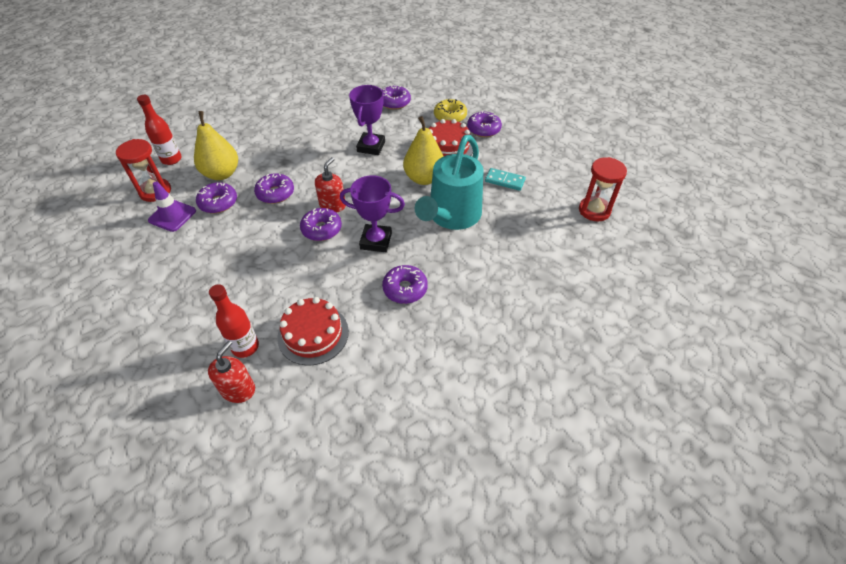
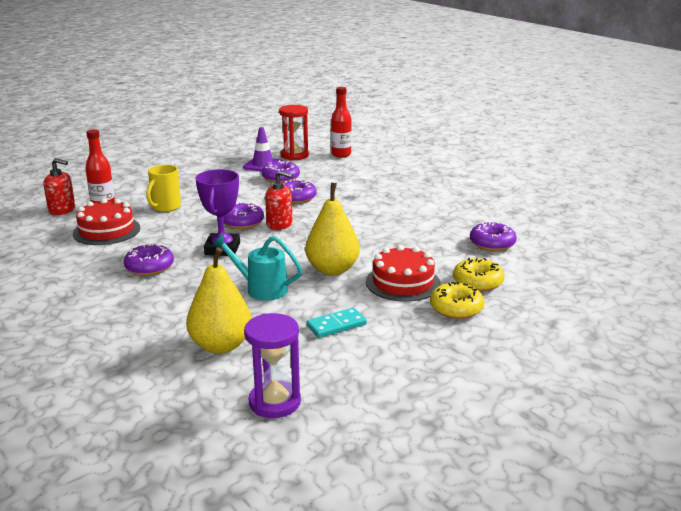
camera: 85 degrees right, 25 degrees down
(221, 174) = (323, 174): yellow pear -> yellow pear (221, 345)
(264, 289) = (165, 207): none -> yellow mug
(371, 147) = (388, 236): purple trophy -> none
(451, 217) = (261, 289): turquoise watering can -> turquoise watering can, size x0.58
(483, 129) = (456, 308): purple donut -> yellow donut
(505, 181) = (336, 325): turquoise domino -> turquoise domino turned 45 degrees clockwise
(594, 210) = (274, 402): red hourglass -> purple hourglass

